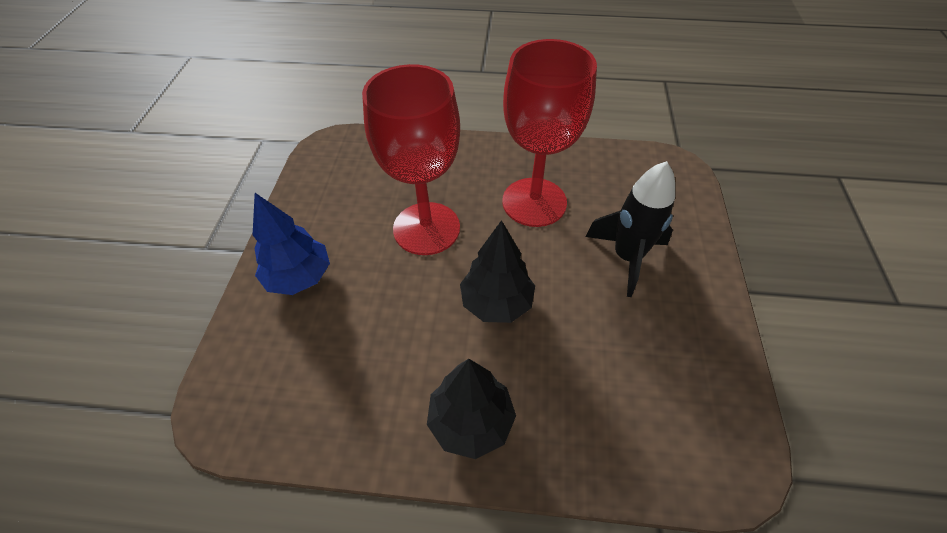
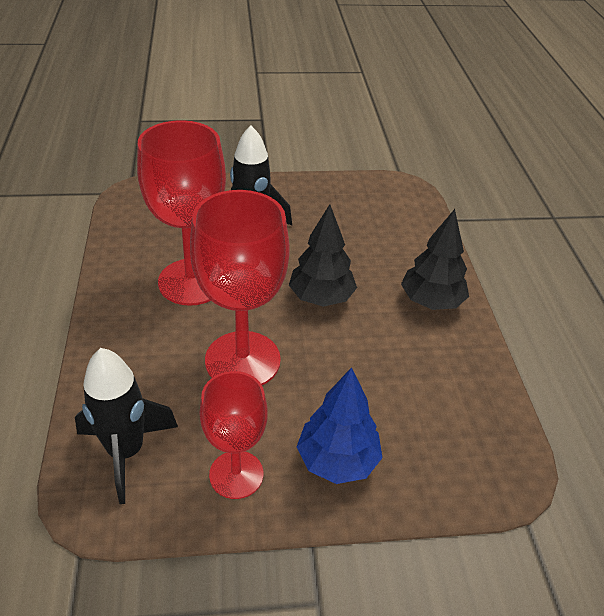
camera: 105 degrees left, 10 degrees down
(317, 213) = (236, 474): none -> red goblet
(361, 159) = (126, 452): none -> black rocket

